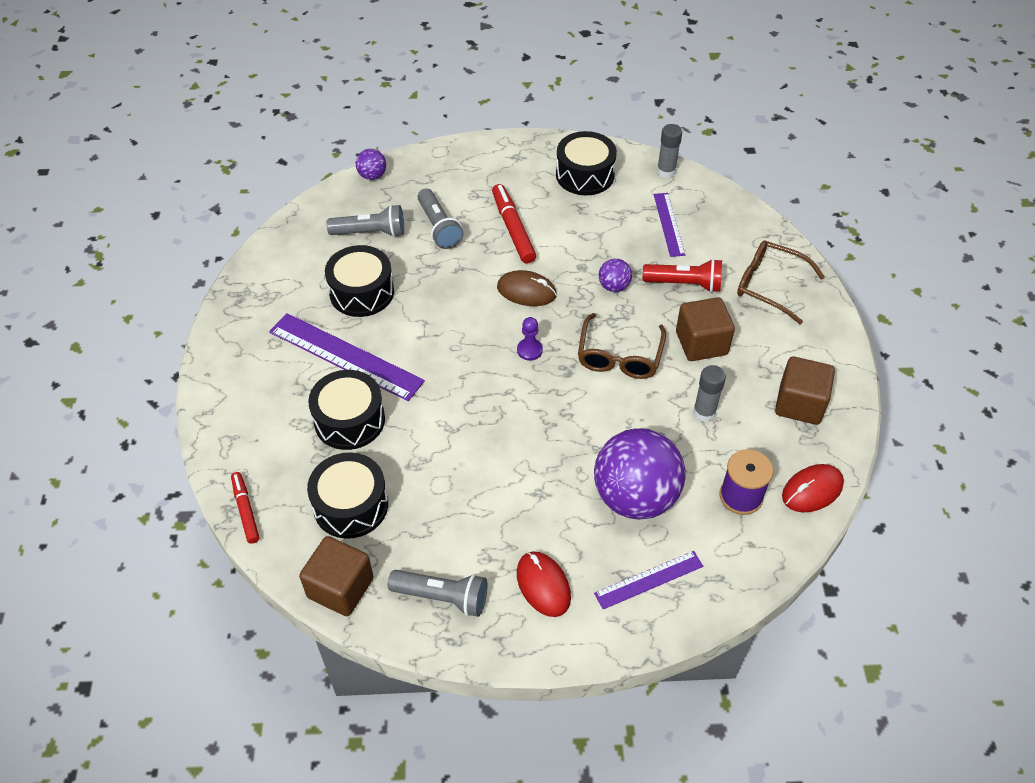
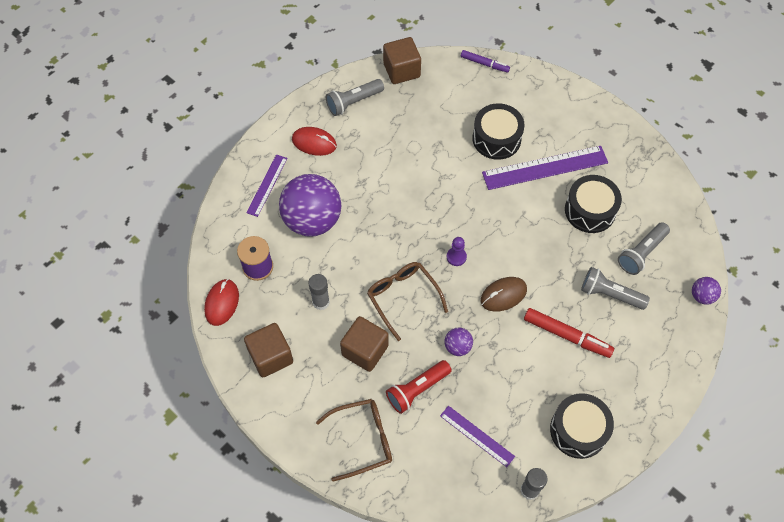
camera: 135 degrees right, 10 degrees up
(246, 510) = (484, 64): red marker -> purple marker
(351, 505) = (442, 103): black drum -> none

